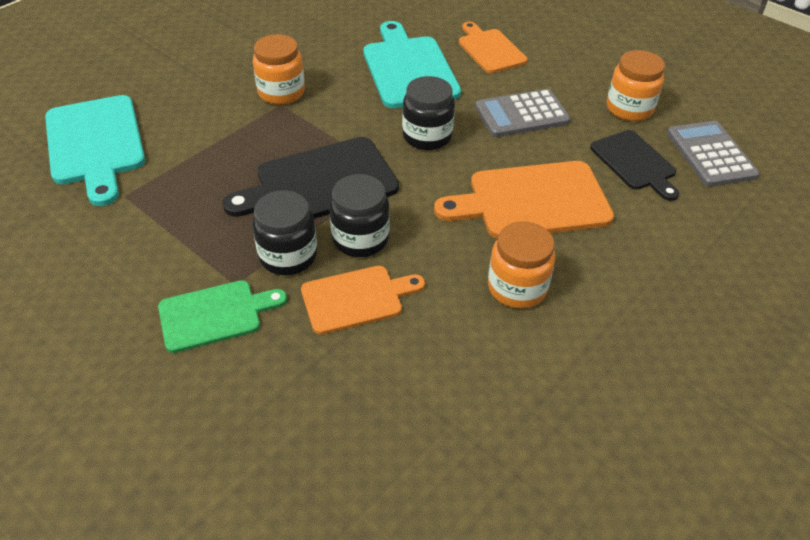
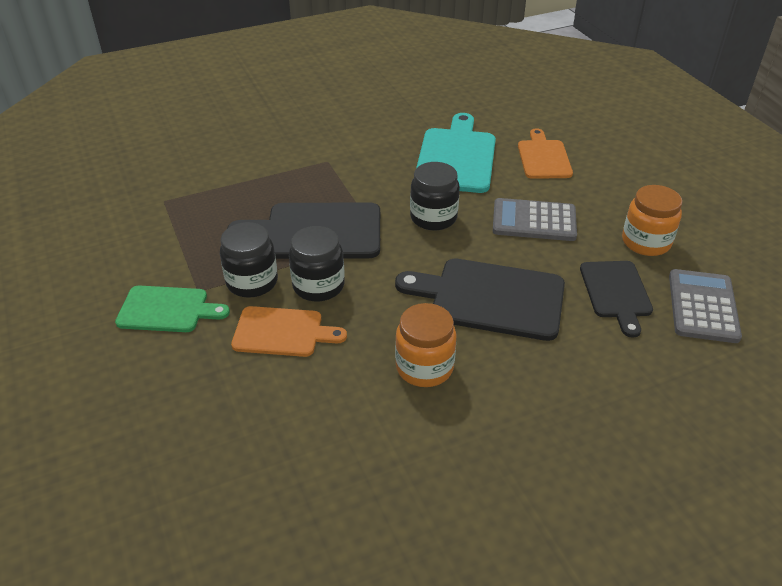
camera: 25 degrees right, 5 degrees down
(95, 144) = (168, 157): turquoise cutting board -> none
(281, 92) = (335, 151): orange jar -> none
(532, 201) = (490, 298): orange cutting board -> black cutting board

